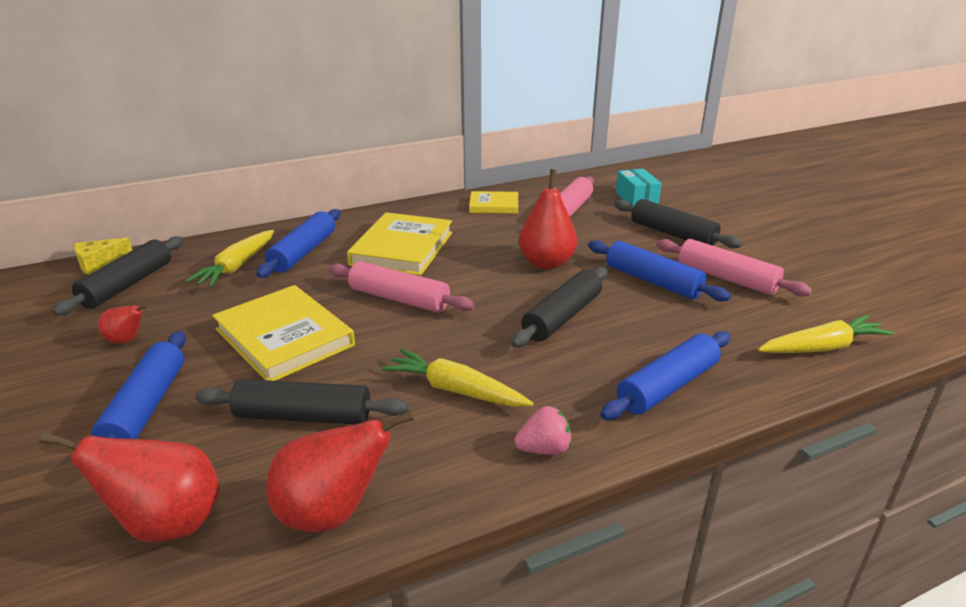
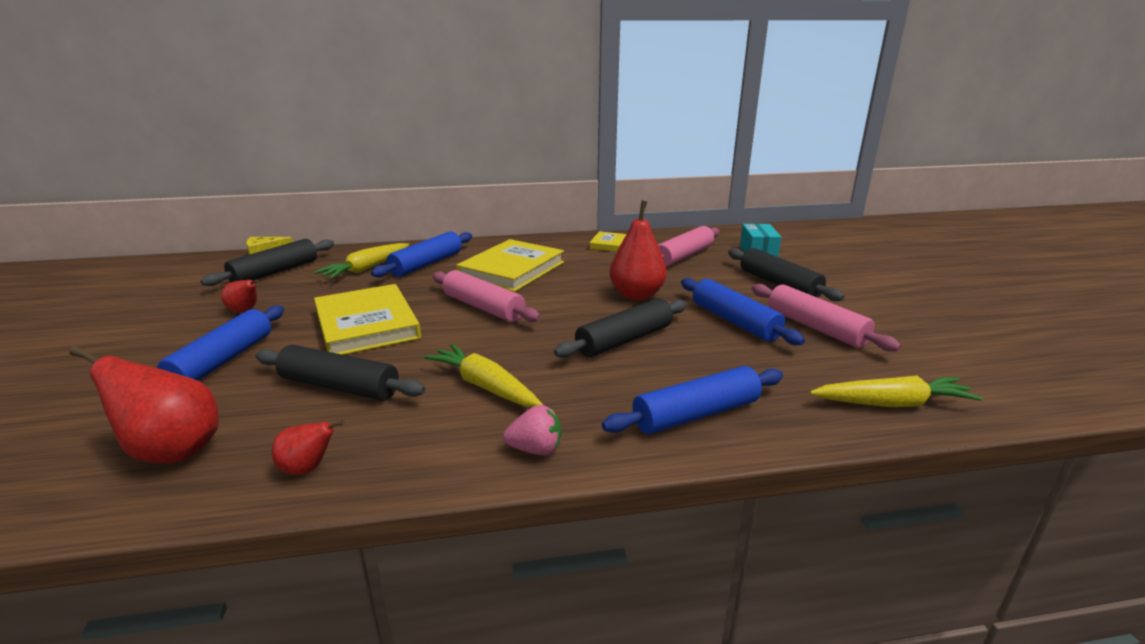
camera: 15 degrees right, 5 degrees down
(332, 513) = (308, 469): red pear -> red pear, size x0.54

